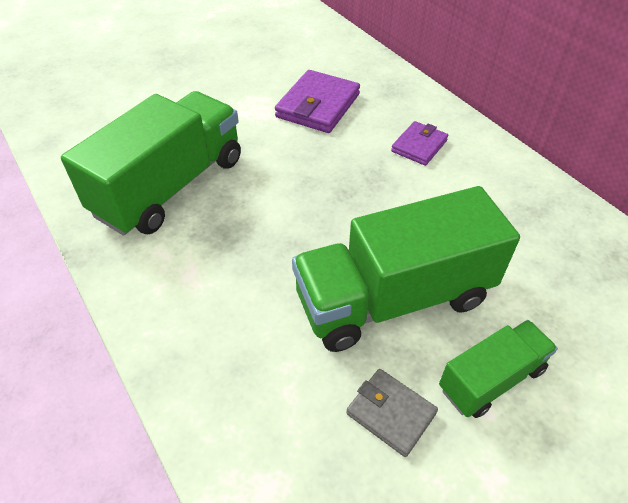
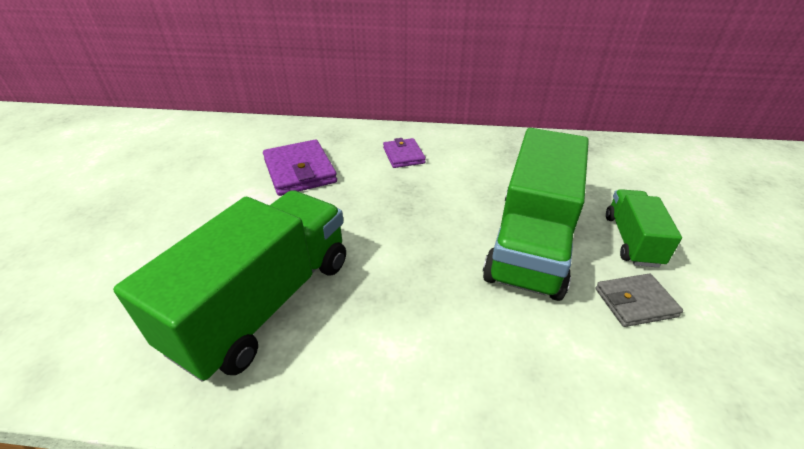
camera: 50 degrees left, 10 degrees down
(170, 186) = (265, 302): green truck -> green truck turned 45 degrees clockwise

